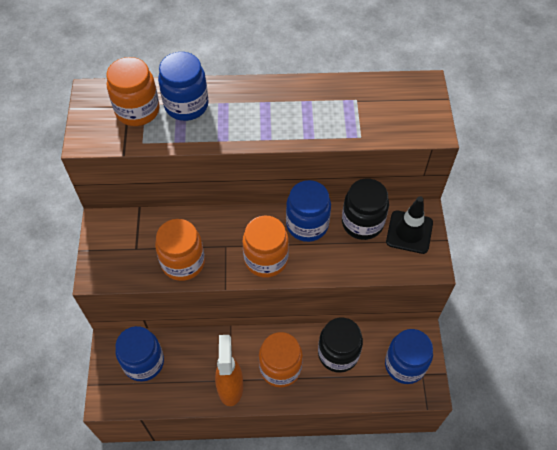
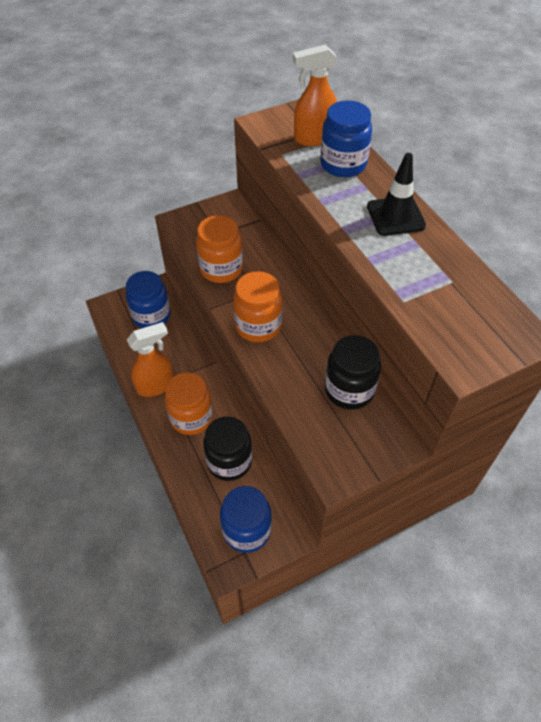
camera: 65 degrees right, 5 degrees down
(137, 110) = (313, 138): orange jar -> orange spray bottle
(307, 224) = (317, 343): blue jar -> none
(409, 232) = (365, 438): black traffic cone -> black traffic cone (395, 216)

